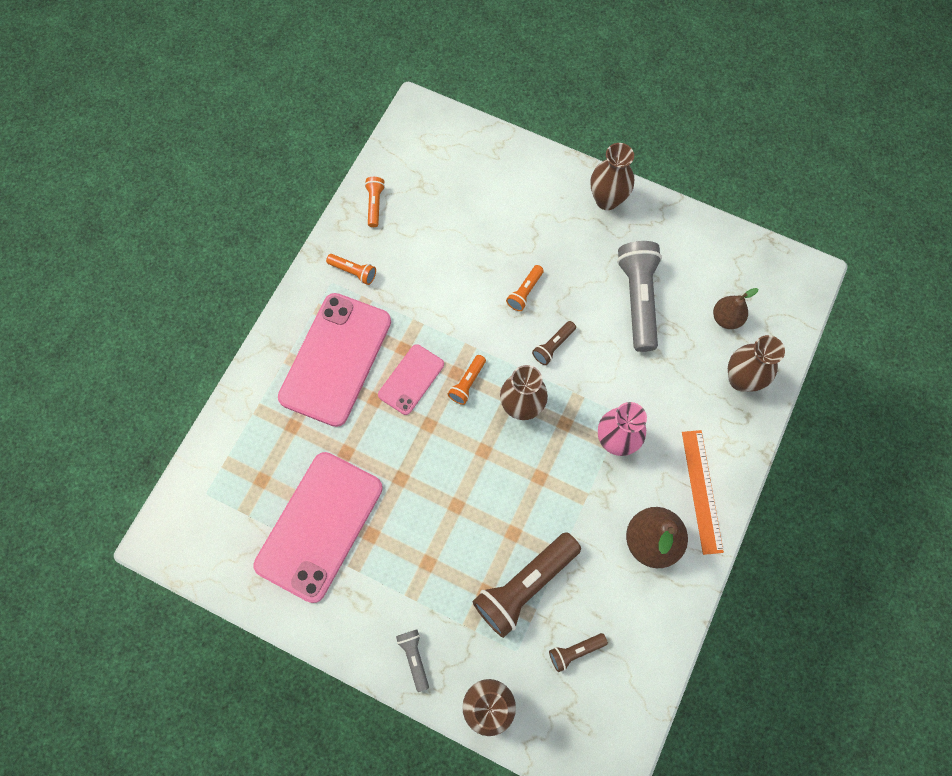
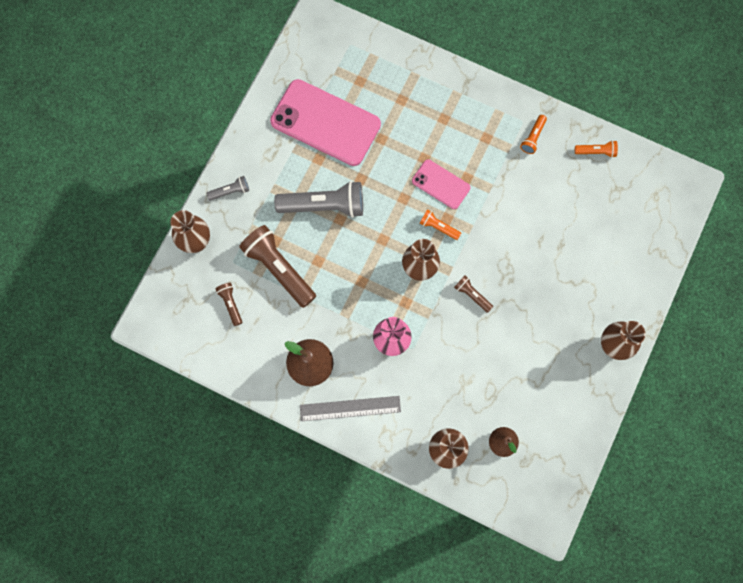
camera: 90 degrees right, 5 degrees up
(335, 359) = (456, 127): pink phone -> none
(525, 292) = (520, 273): orange flashlight -> none
(638, 299) = (516, 367): grey flashlight -> grey flashlight (324, 206)
(702, 491) = (350, 408): orange ruler -> grey ruler

